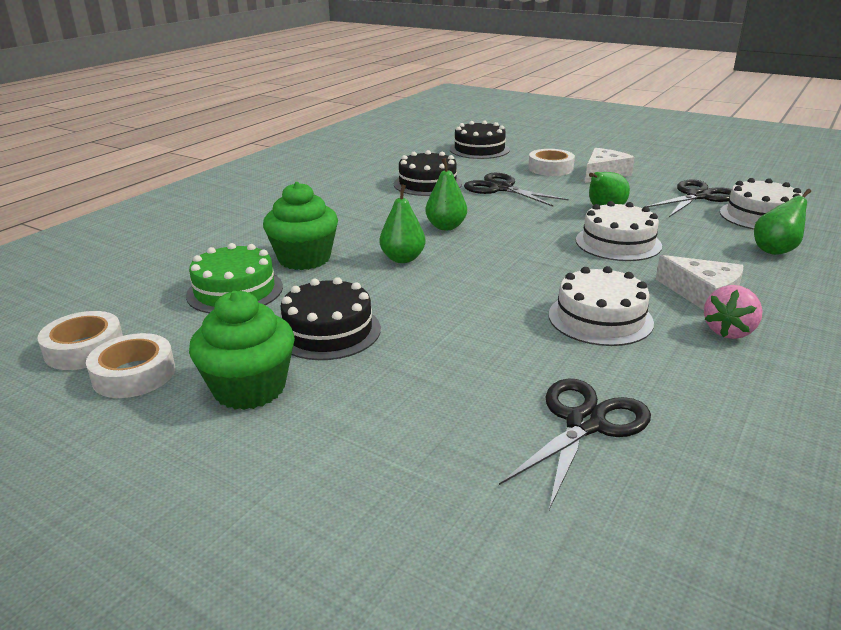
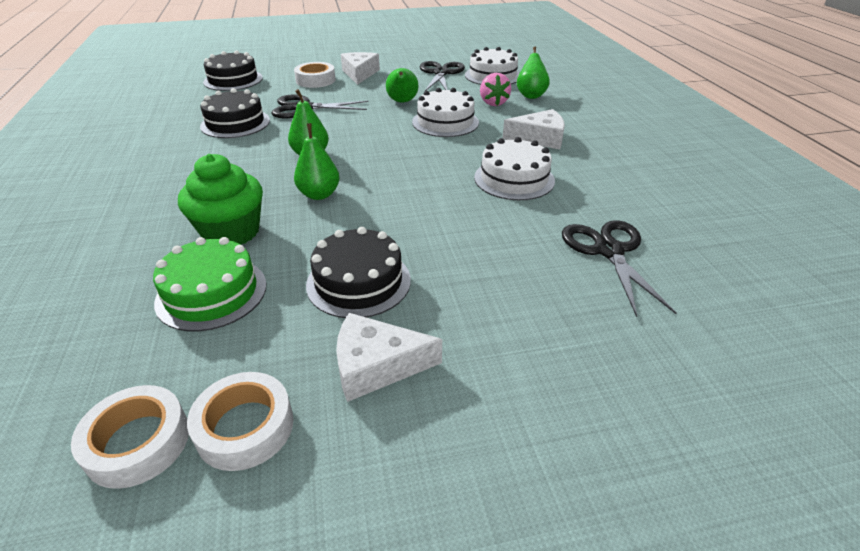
camera: 45 degrees left, 10 degrees up
(249, 388) = (376, 366): green cupcake -> white cheese
(729, 331) = (583, 156): pink strawberry -> pink strawberry (493, 103)

